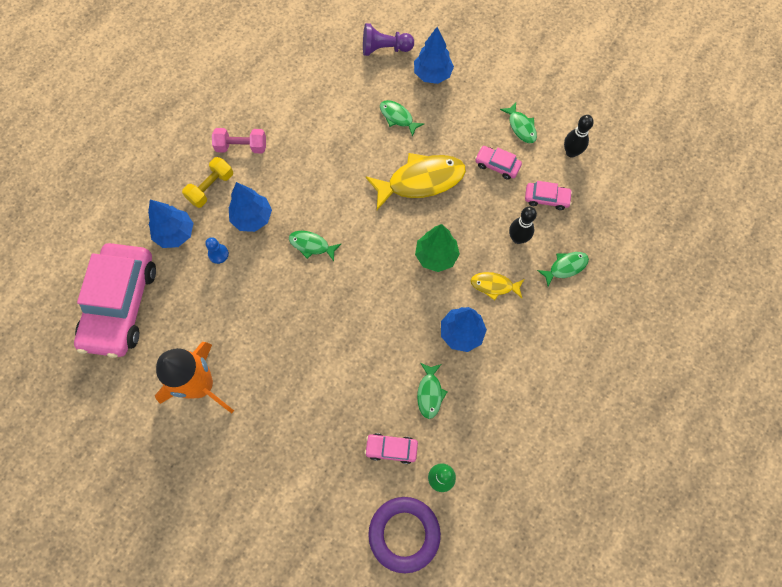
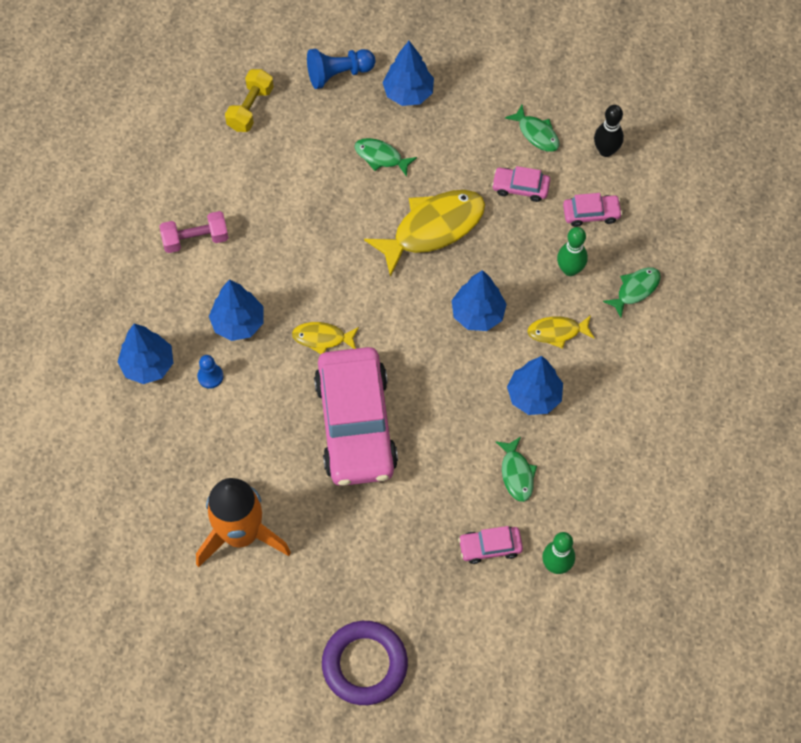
camera: 15 degrees left, 5 degrees down
(121, 305) = (110, 466): pink car -> pink car (356, 424)
(211, 187) = (173, 299): yellow dumbbell -> yellow dumbbell (250, 108)
(311, 245) = (322, 338): green fish -> yellow fish
(385, 49) = (338, 74): purple pawn -> blue pawn
(404, 534) = (532, 635): purple ring -> purple ring (364, 664)
(436, 256) = (478, 314): green tree -> blue tree
(518, 238) = (570, 269): black bowling pin -> green bowling pin

